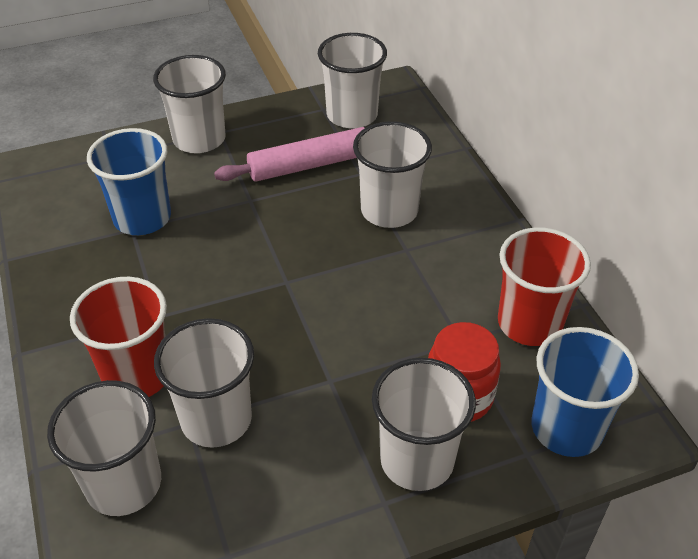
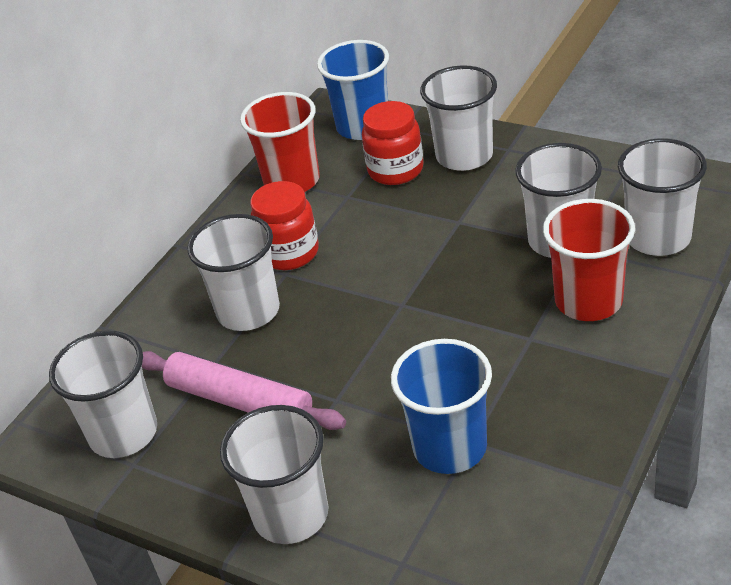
camera: 125 degrees left, 5 degrees down
(427, 265) = (289, 253): none -> red jar

